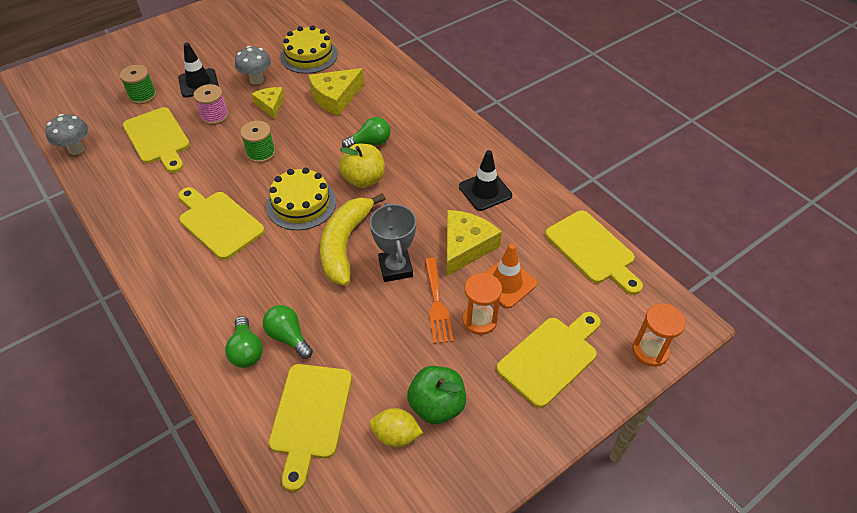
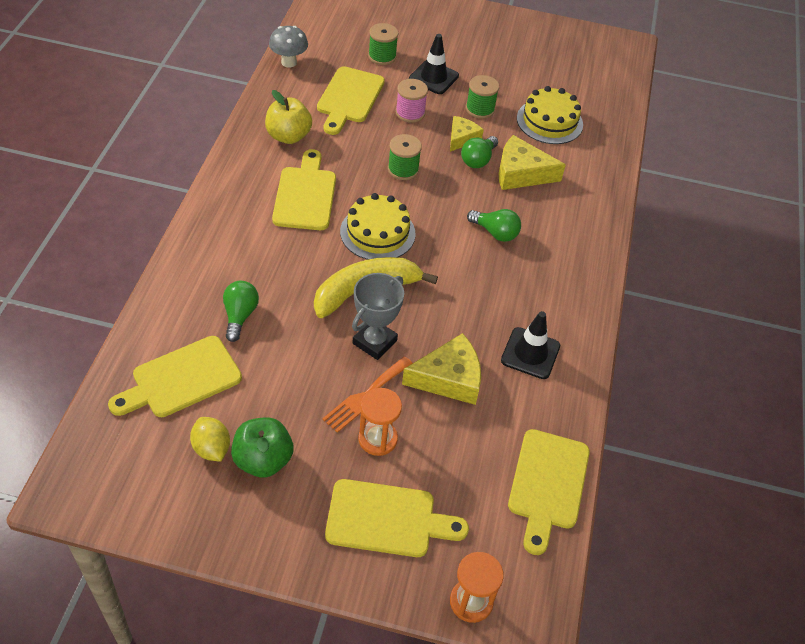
camera: 45 degrees right, 0 degrees up
(246, 351) = (204, 298): green light bulb -> green light bulb (478, 160)
(256, 80) = (480, 109): grey mushroom -> green spool
(364, 179) = (448, 256): yellow apple -> yellow apple (288, 136)
(506, 283) = (438, 435): orange traffic cone -> none

